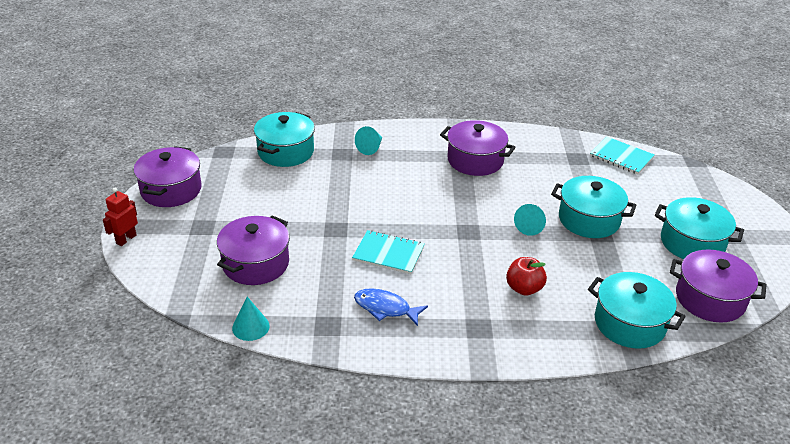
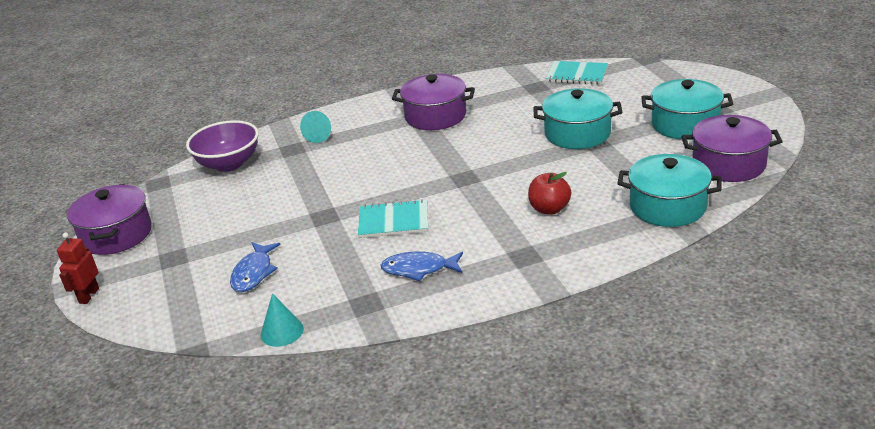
camera: 15 degrees left, 5 degrees down
(256, 263) = (254, 273): purple pot -> blue fish
(286, 151) = (229, 164): turquoise pot -> purple bowl
(530, 226) = (524, 155): turquoise cone -> none

